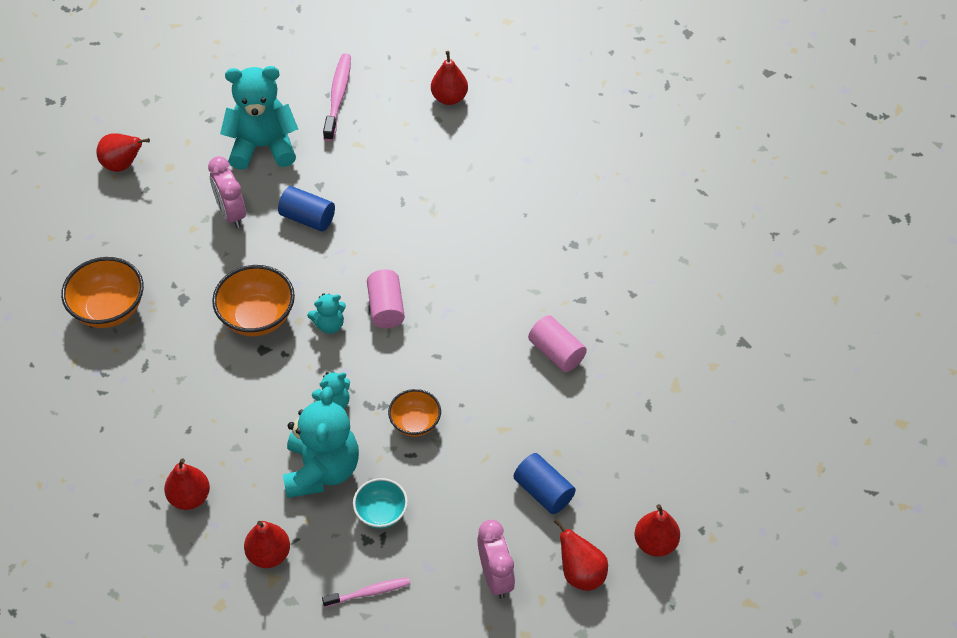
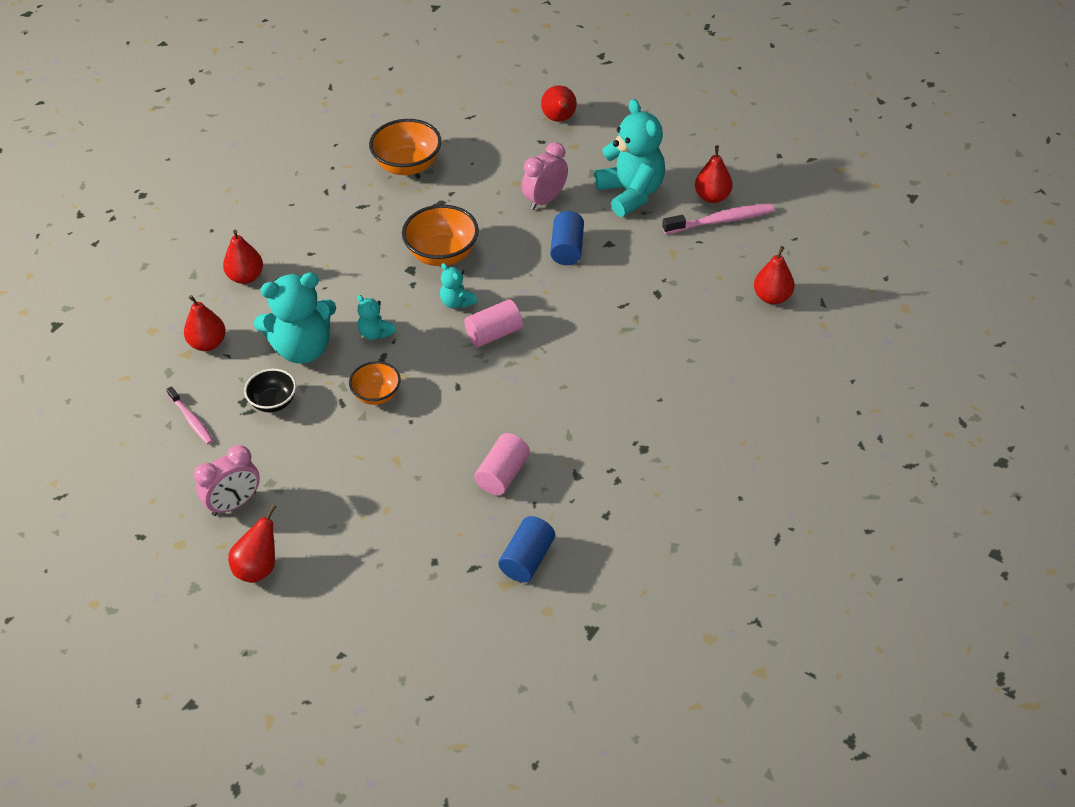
camera: 70 degrees right, 5 degrees down
(381, 513) = (273, 402): turquoise bowl -> black bowl
(543, 491) = (338, 512): blue cylinder -> blue cylinder (527, 559)
(655, 543) = (312, 619): red pear -> red pear (712, 197)

